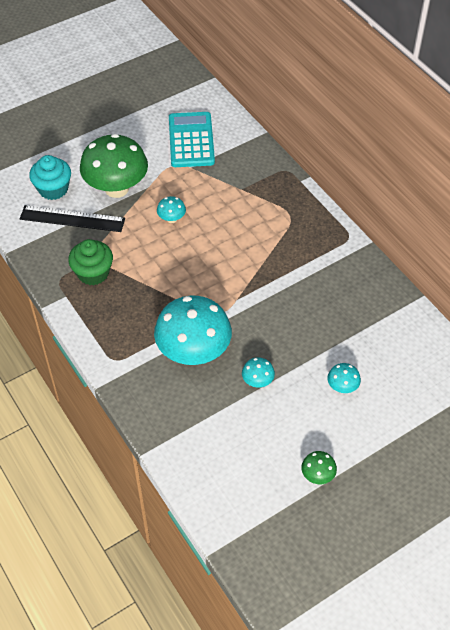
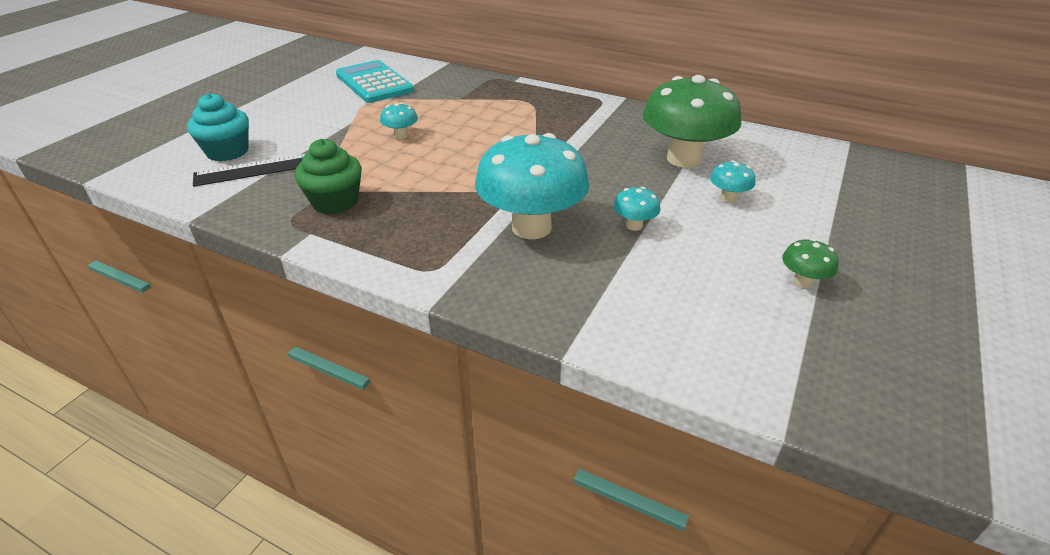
camera: 30 degrees left, 15 degrees down
(116, 188) = (313, 131): green mushroom -> green mushroom (683, 159)

